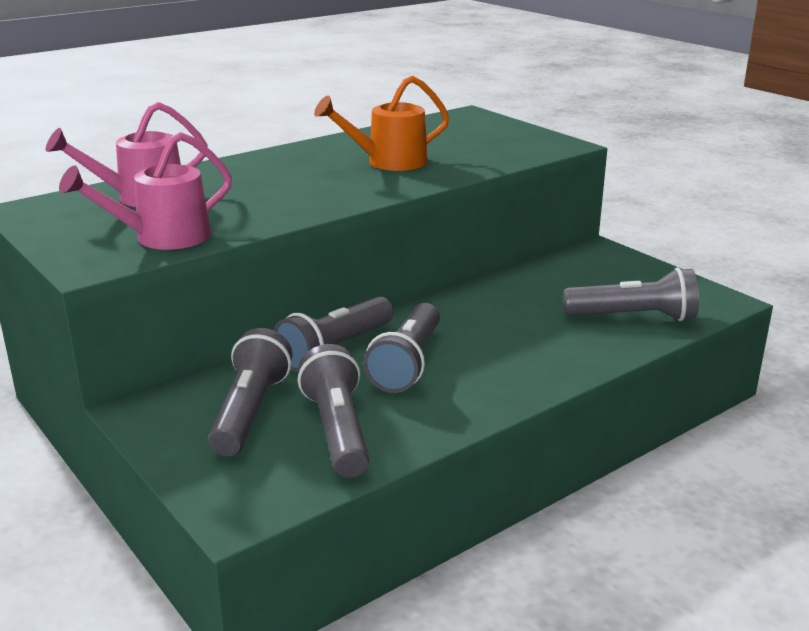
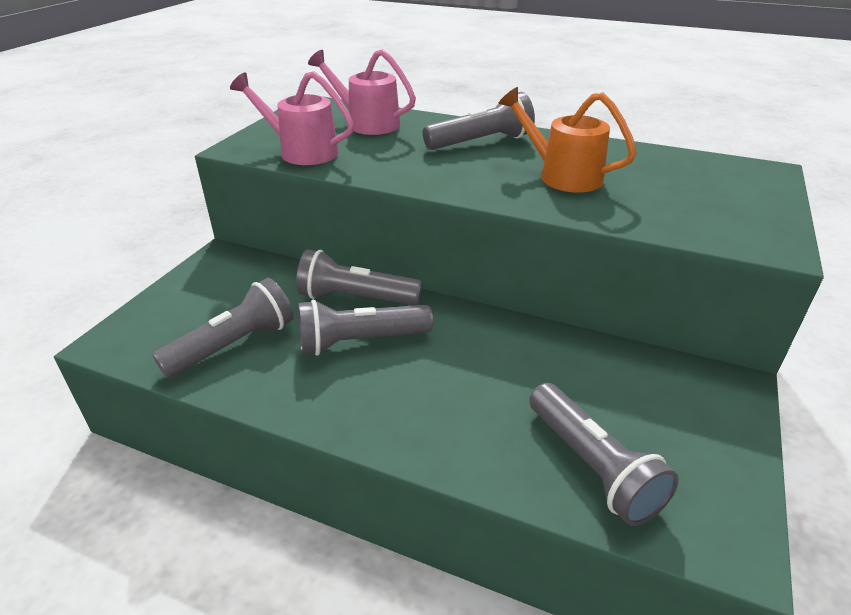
camera: 60 degrees right, 10 degrees up
(250, 411) = (240, 297): grey flashlight -> grey flashlight (481, 142)

